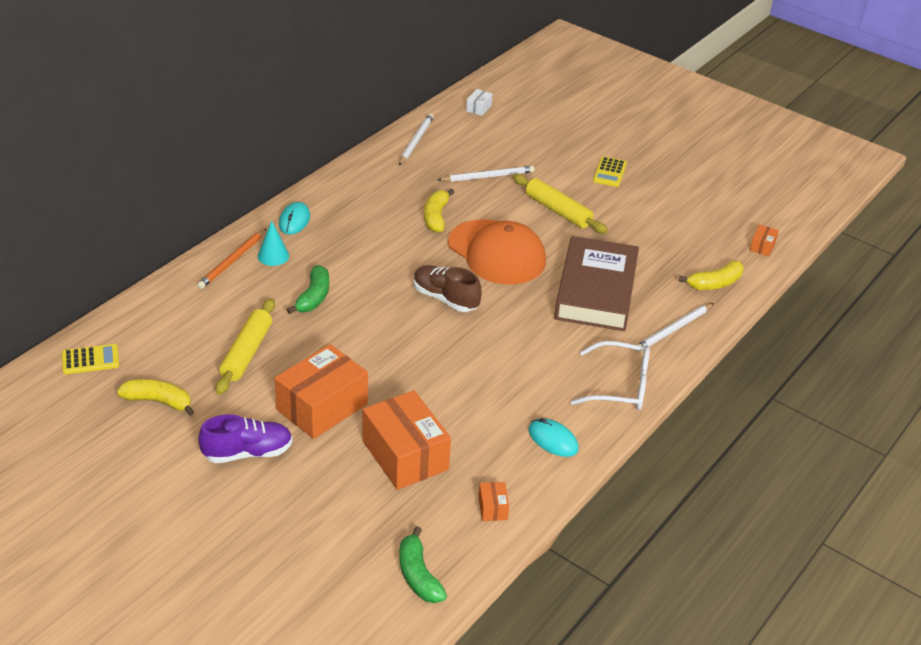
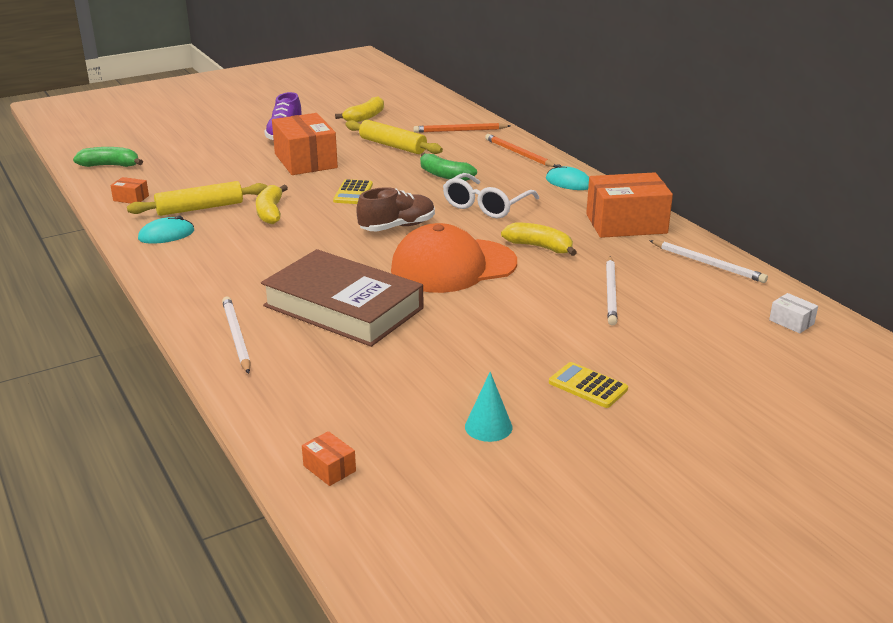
camera: 115 degrees right, 10 degrees down
(90, 360) = (428, 104): yellow calculator -> yellow calculator (353, 193)
(178, 314) = (460, 131): none -> orange pencil
(273, 256) = (516, 168): turquoise cone -> turquoise cone (488, 426)
(405, 455) = (222, 179): orange box -> orange box (626, 224)
(558, 211) = (513, 322): yellow rolling pin -> yellow rolling pin (200, 208)
(620, 386) = (190, 282): white glasses -> white glasses (486, 206)
(715, 283) = (287, 394): yellow banana -> yellow banana (270, 212)

